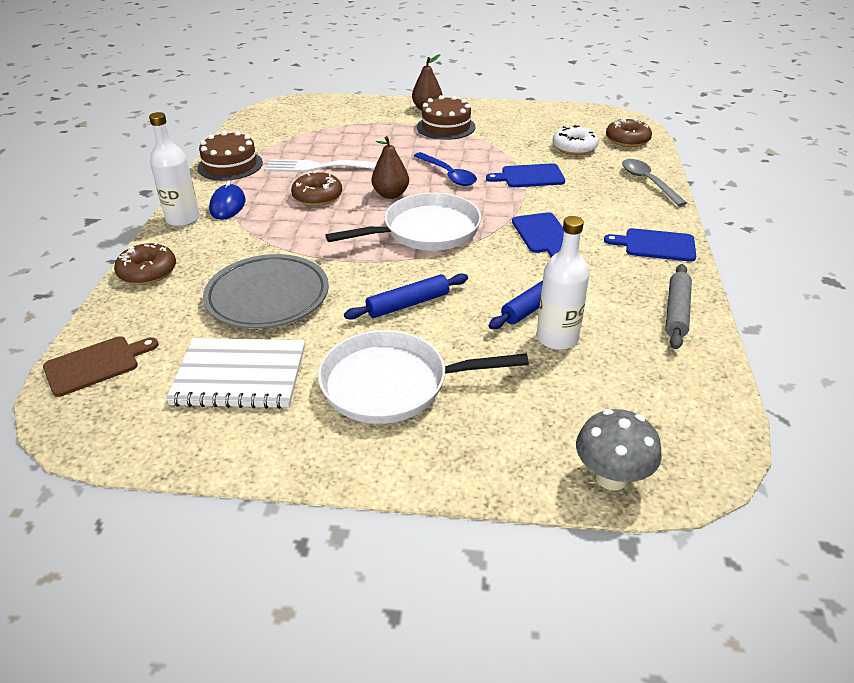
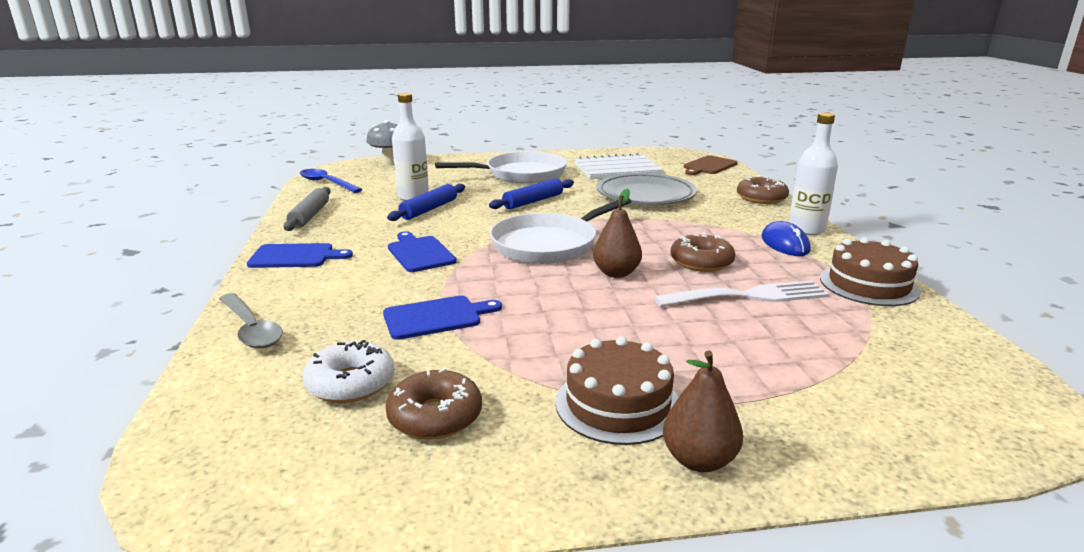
camera: 165 degrees right, 15 degrees down
(448, 175) = (557, 305): blue spoon -> blue spoon (326, 183)
(627, 140) = (228, 420): brown donut -> brown donut (435, 416)

